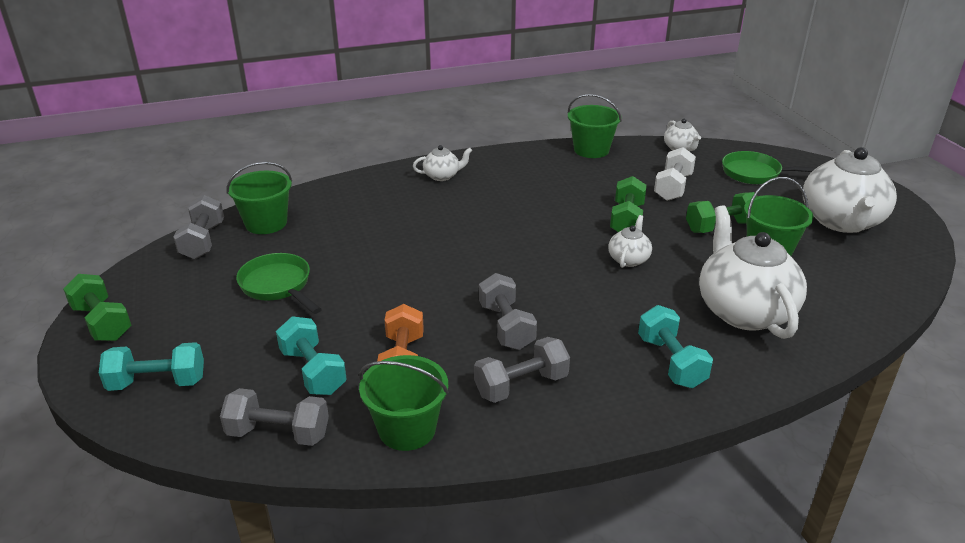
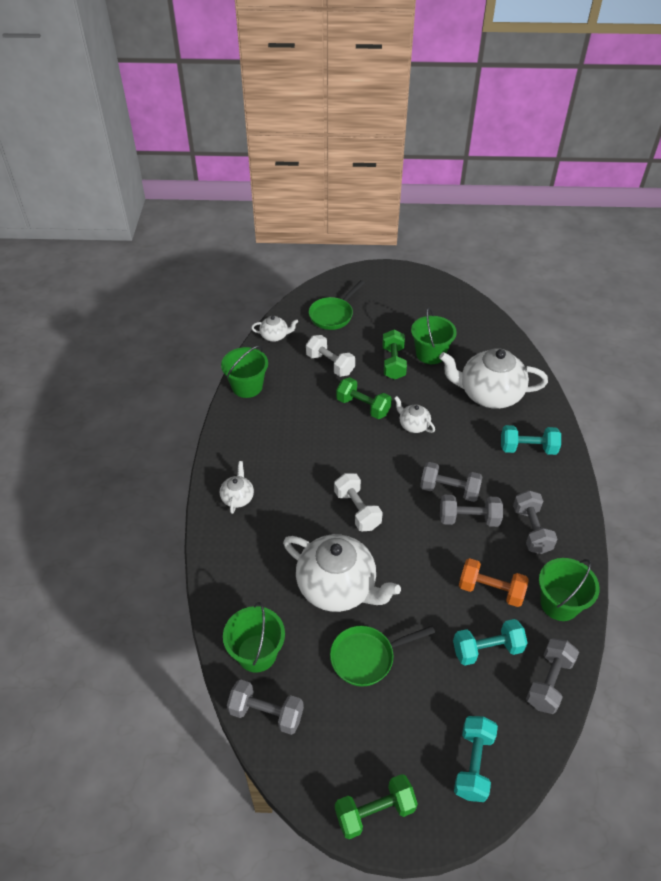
camera: 70 degrees left, 15 degrees up
(469, 244) = (357, 510): none -> white dumbbell
(543, 303) = (449, 490): none -> grey dumbbell
(841, 221) = (411, 306): white teapot -> white teapot (338, 587)

